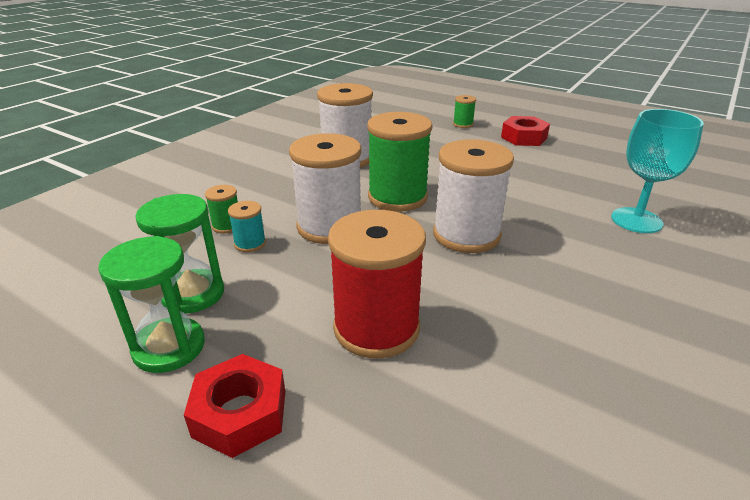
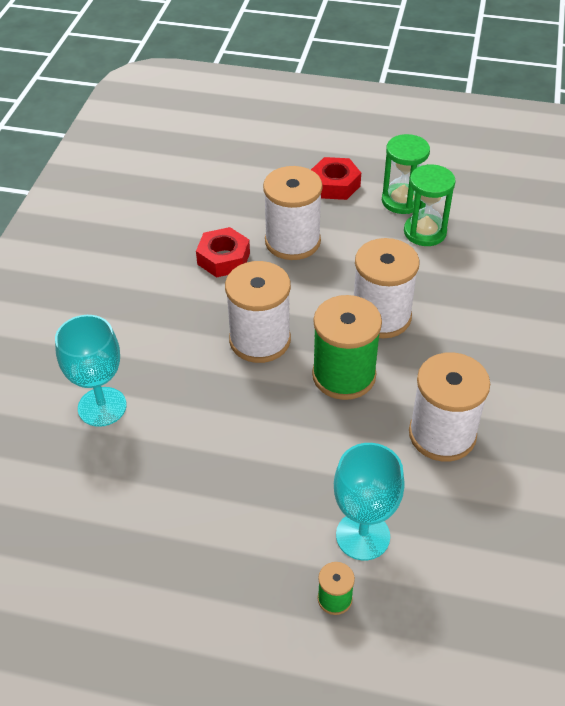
camera: 160 degrees right, 15 degrees up
(227, 226) = (466, 293): green spool -> none
(250, 244) = (429, 281): turquoise spool -> none
(376, 328) = (292, 241): red spool -> white spool
(434, 136) = (363, 536): none -> turquoise goblet
(524, 137) = (230, 577): red nut -> red nut (223, 258)

